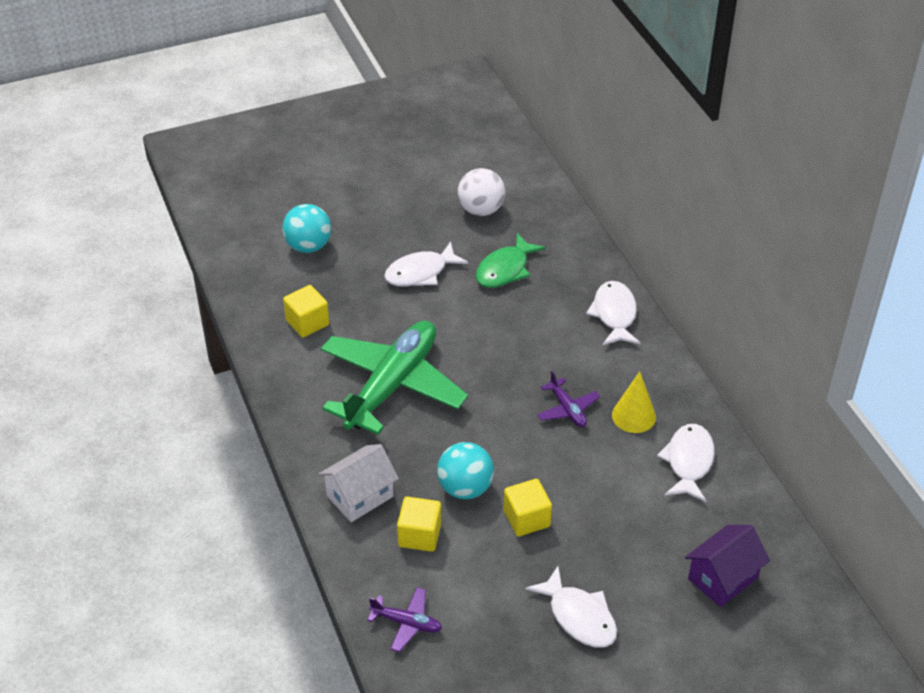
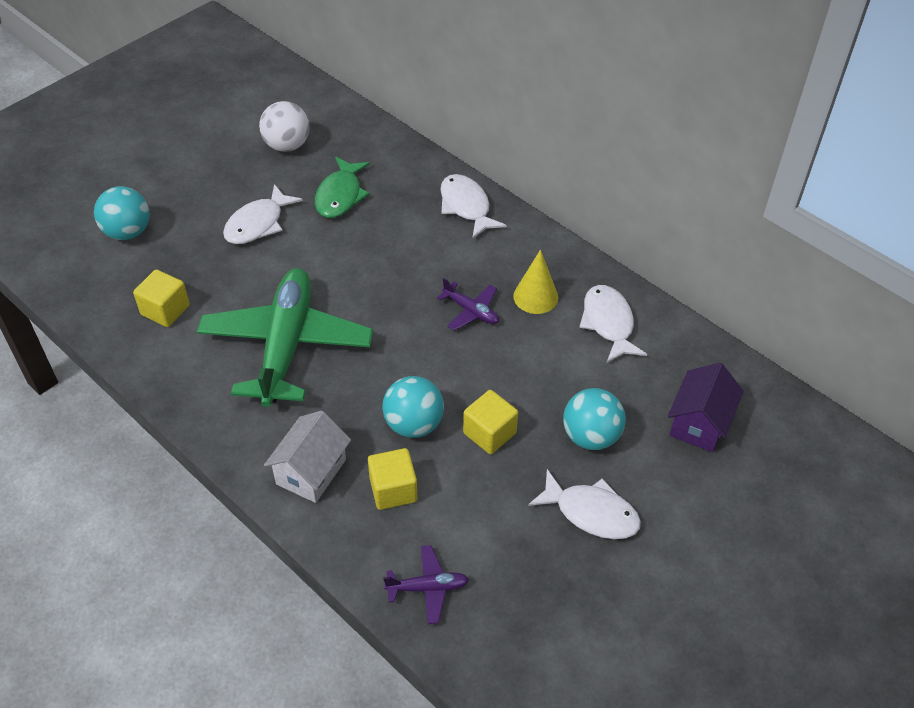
camera: 25 degrees left, 5 degrees up
(615, 553) = (591, 436): none -> turquoise ball

